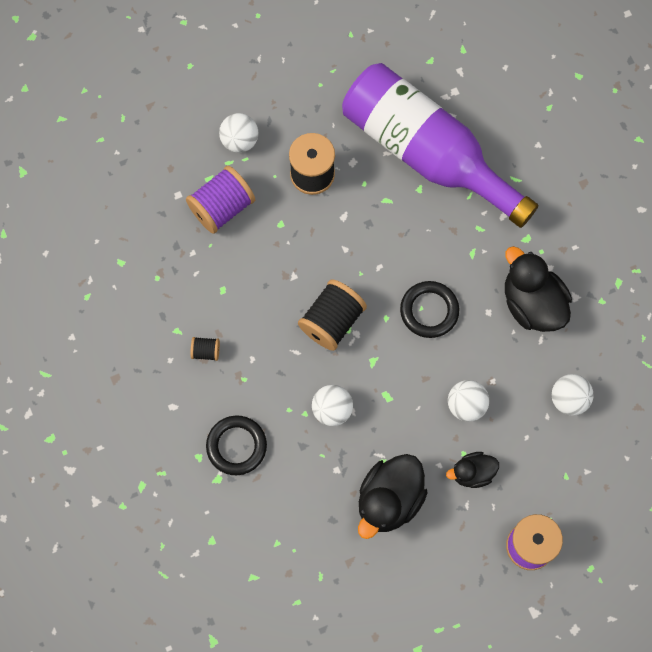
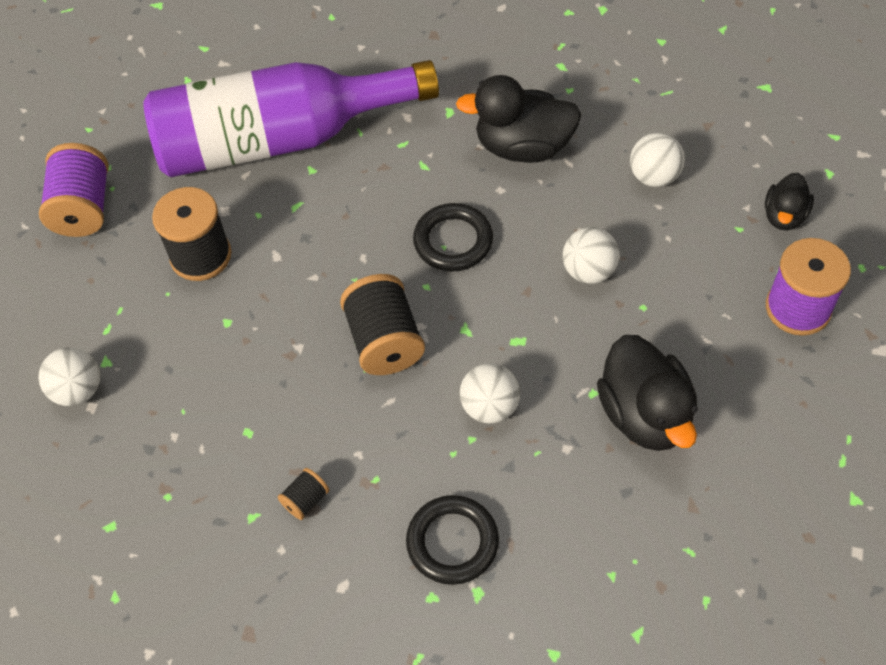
camera: 50 degrees left, 15 degrees down
(222, 207) = (151, 369): purple spool -> purple spool (83, 208)
(240, 140) = (94, 302): white ball -> white ball (78, 390)
(472, 473) = (672, 312): black duck -> black duck (784, 216)

